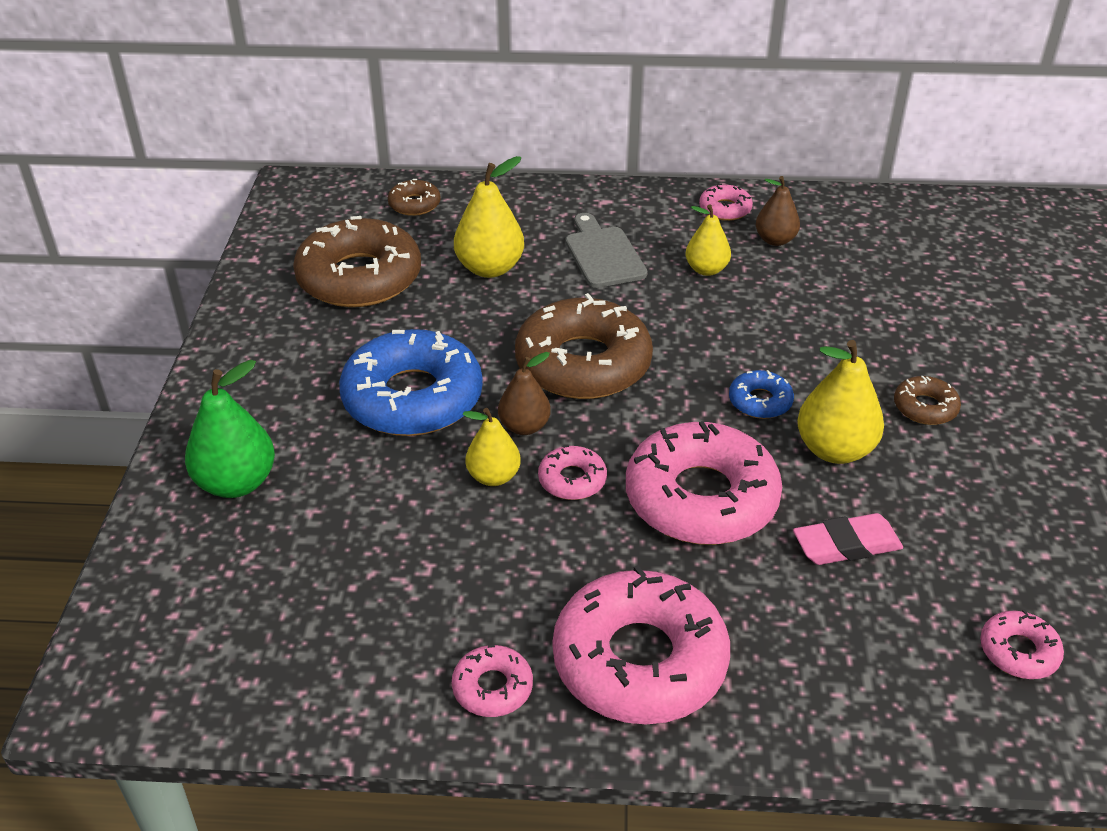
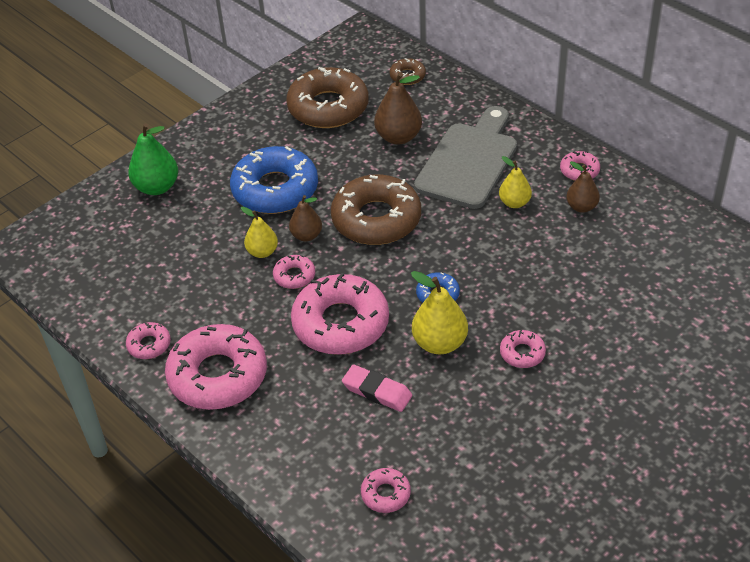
camera: 45 degrees right, 5 degrees up
(490, 268) = (398, 137): yellow pear -> brown pear
(603, 254) = (469, 161): grey cutting board -> grey cutting board, size x1.70
(925, 407) = (522, 353): brown donut -> pink donut

